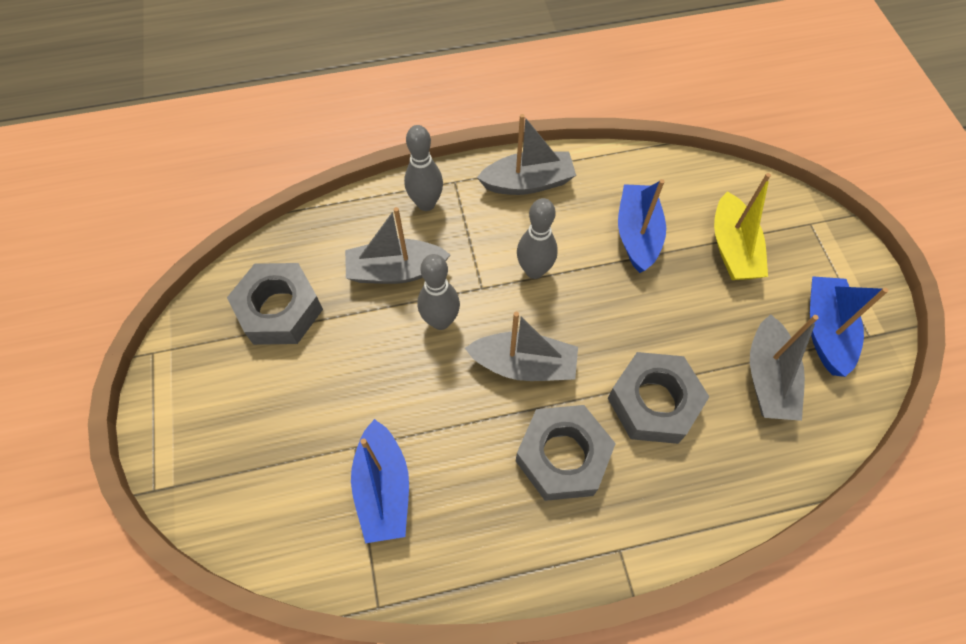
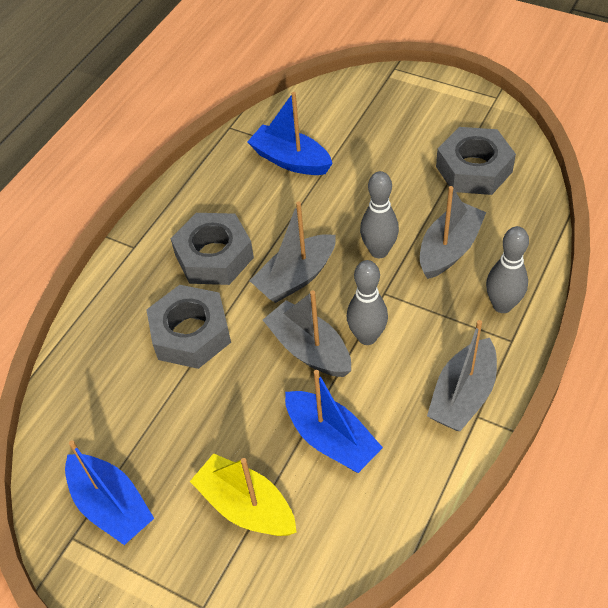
camera: 135 degrees right, 10 degrees down
(767, 378) = (127, 423): grey boat -> grey boat (309, 349)

